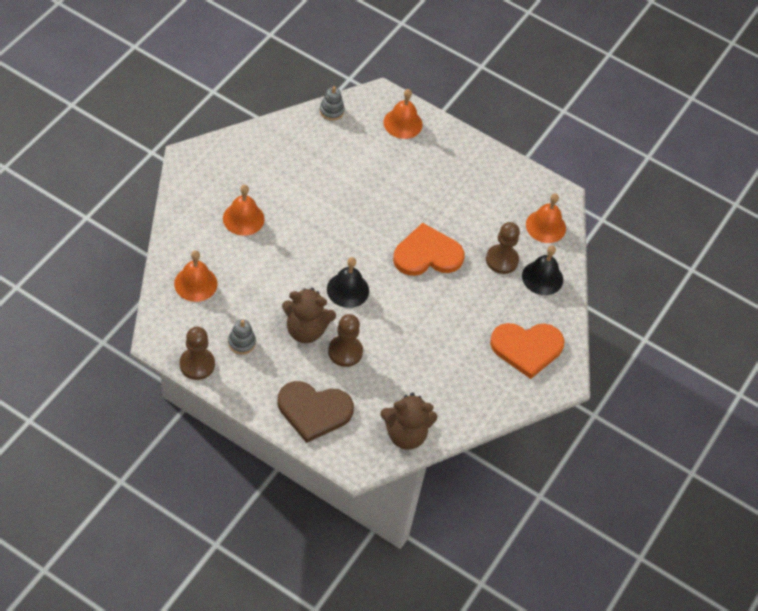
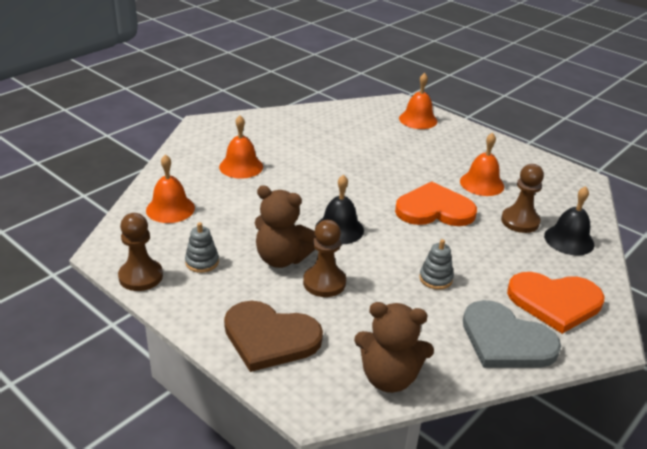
camera: 15 degrees right, 20 degrees down
(331, 111) = (350, 107): grey stacking toy -> grey stacking toy (435, 279)
(488, 390) = (506, 340): none -> grey heart
(545, 226) = (569, 200): orange bell -> orange bell (482, 183)

